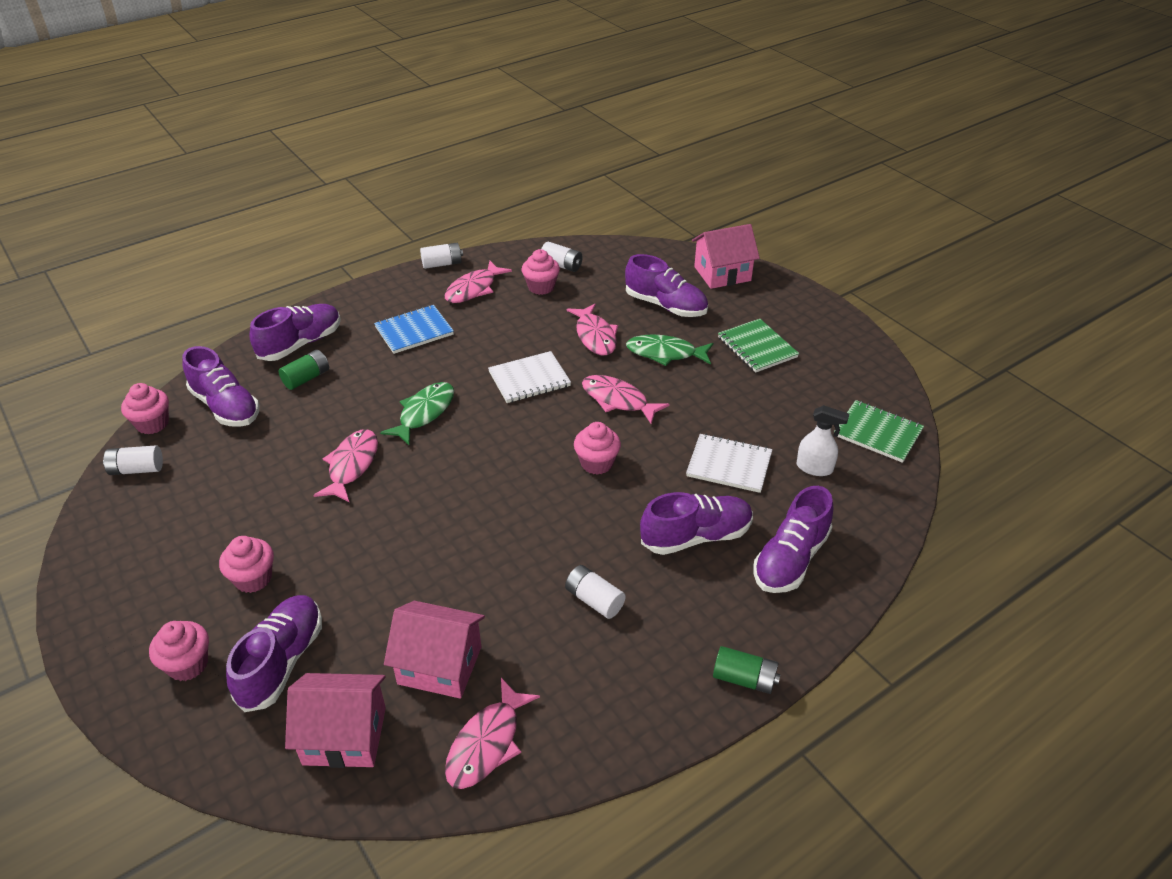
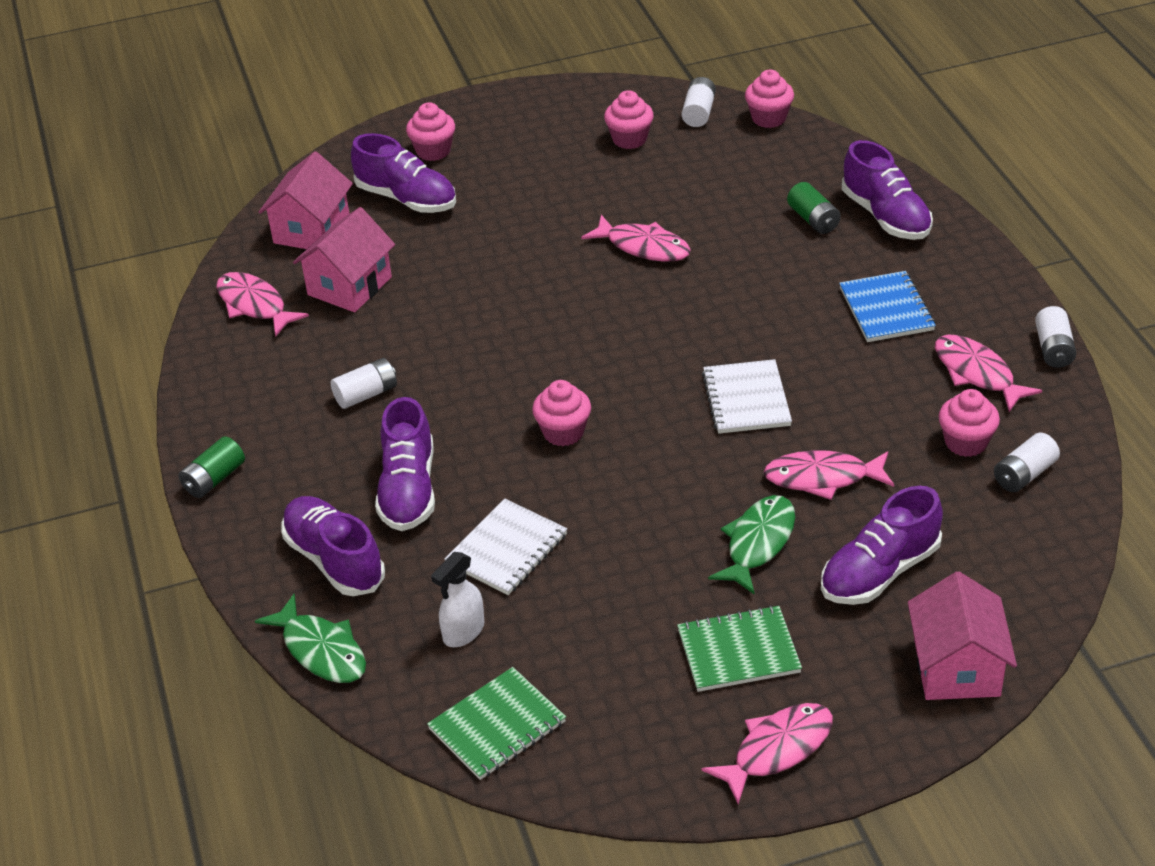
camera: 110 degrees right, 0 degrees up
(226, 407) = (780, 164): purple shoe -> none
(253, 578) = (512, 183): pink cupcake -> pink cupcake (629, 139)
(424, 413) = (712, 305): green fish -> green fish (321, 650)
(618, 400) = (672, 474): pink fish -> pink fish (777, 750)

